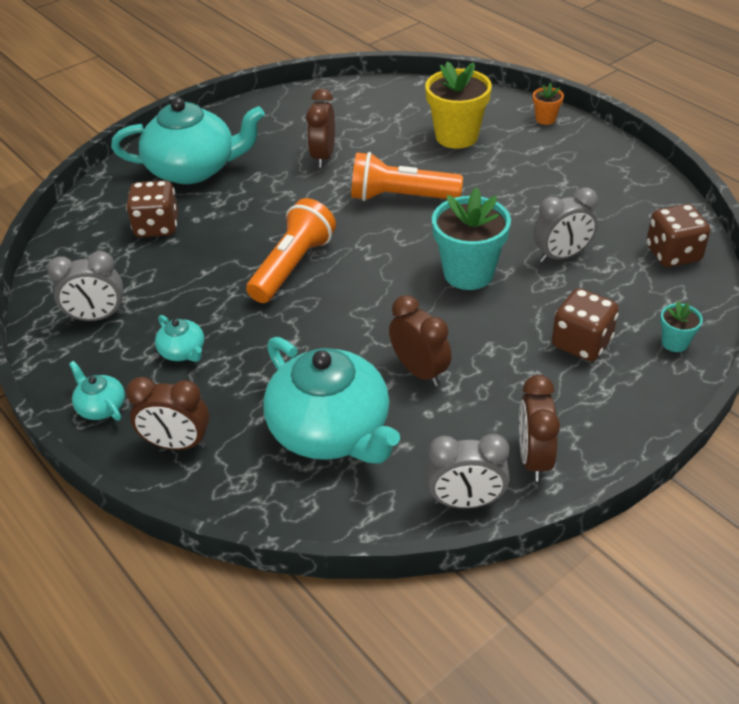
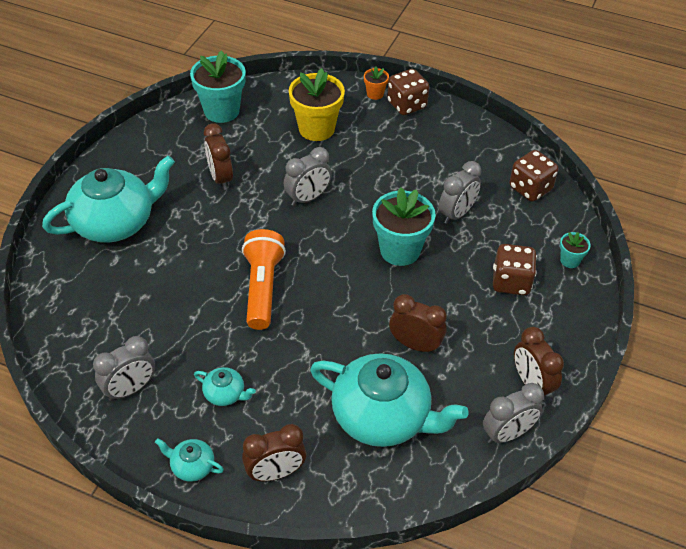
camera: 30 degrees left, 5 degrees up
(157, 227) = (122, 288): brown dice -> brown dice (406, 105)
(368, 99) = (221, 111): none -> turquoise flower pot
(401, 197) = (308, 198): orange flashlight -> grey clock

